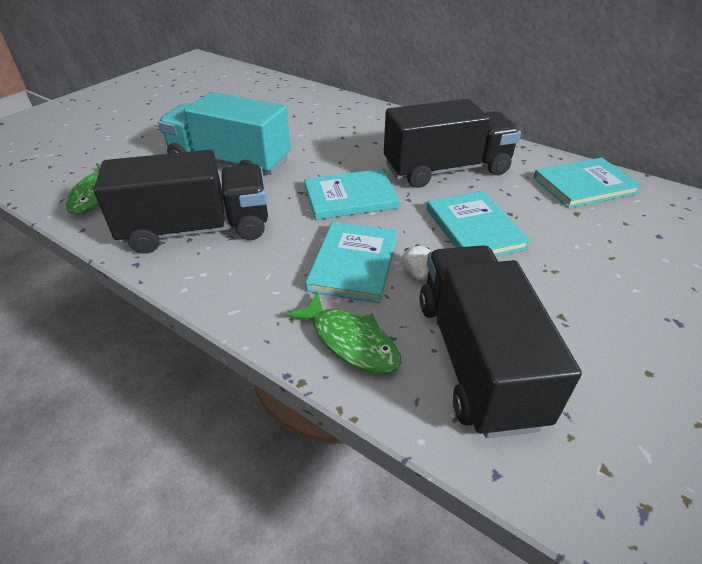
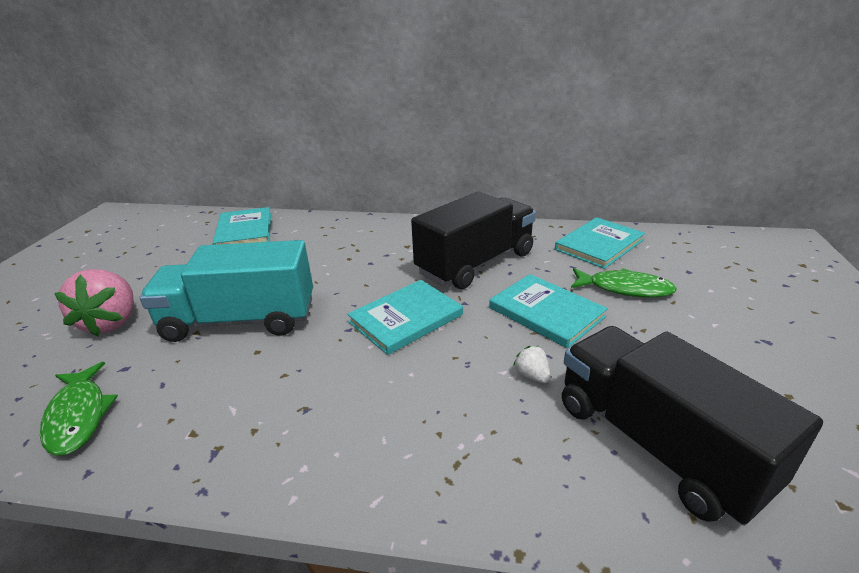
camera: 25 degrees left, 10 degrees down
(149, 139) = (111, 322): none -> pink strawberry
(197, 230) = (257, 415): black truck -> none
(350, 341) = (531, 479): green fish -> green fish (625, 288)
(353, 263) = (465, 389): turquoise book -> turquoise book (244, 231)

